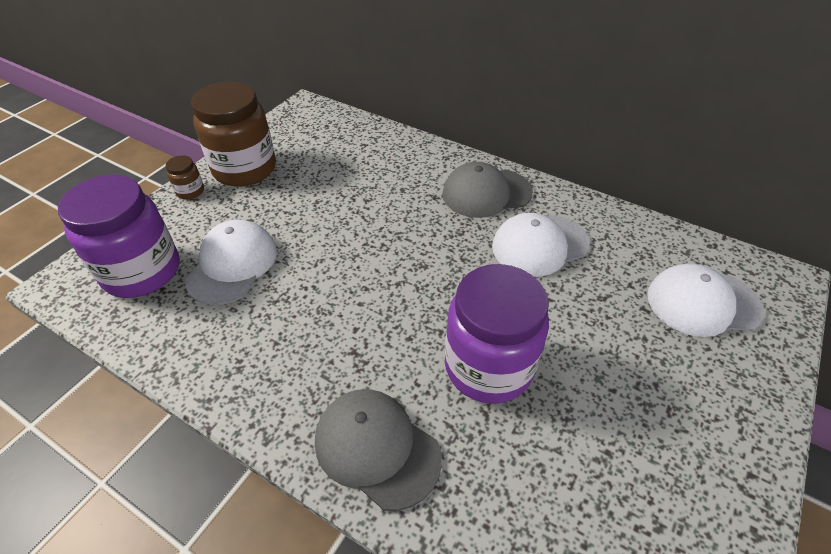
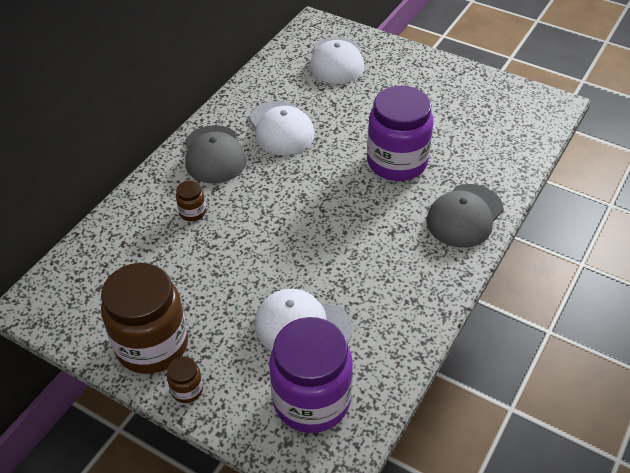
camera: 90 degrees left, 0 degrees up
(400, 182) = (192, 212): none -> brown jar

